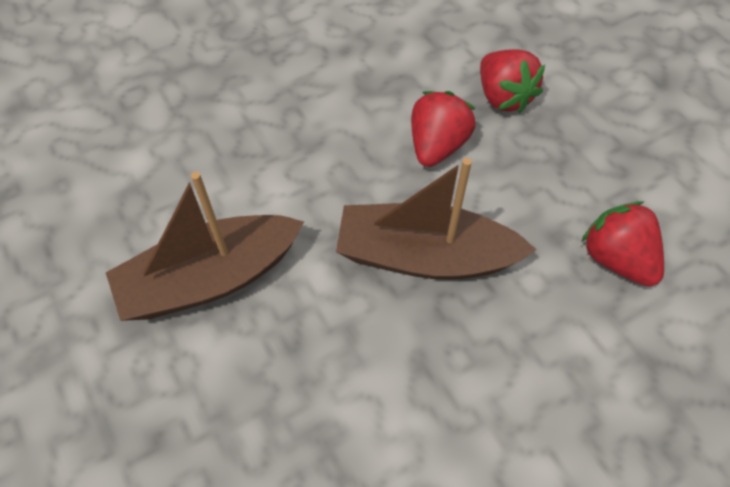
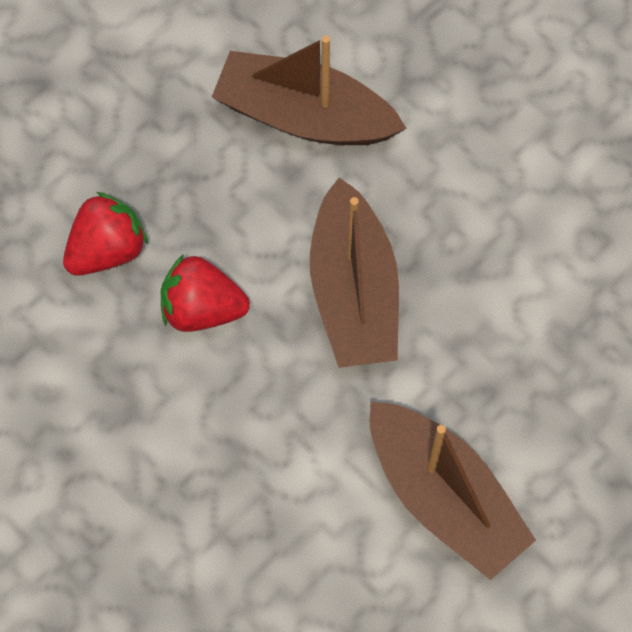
camera: 105 degrees left, 10 degrees up
(616, 259) = (304, 116): red strawberry -> brown boat

